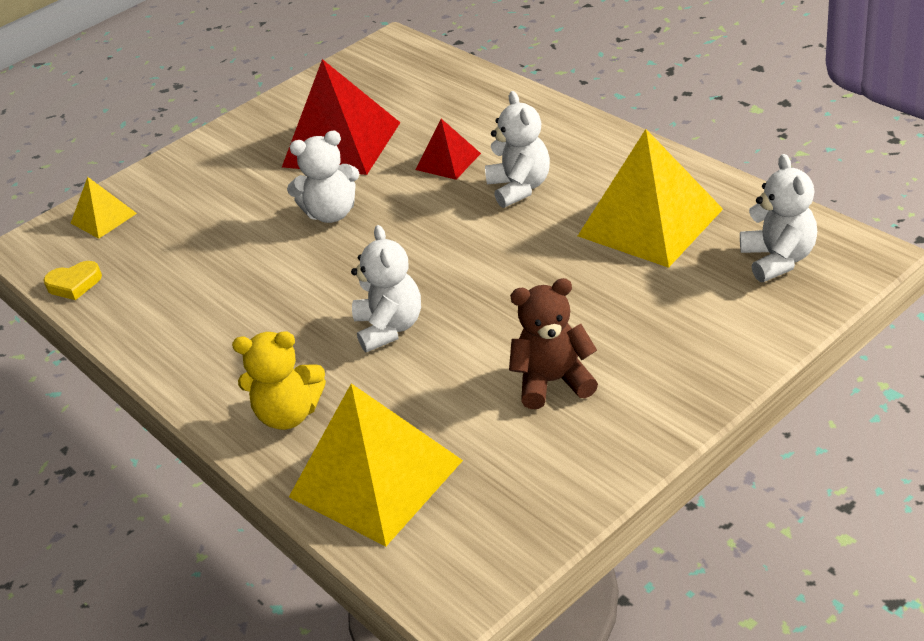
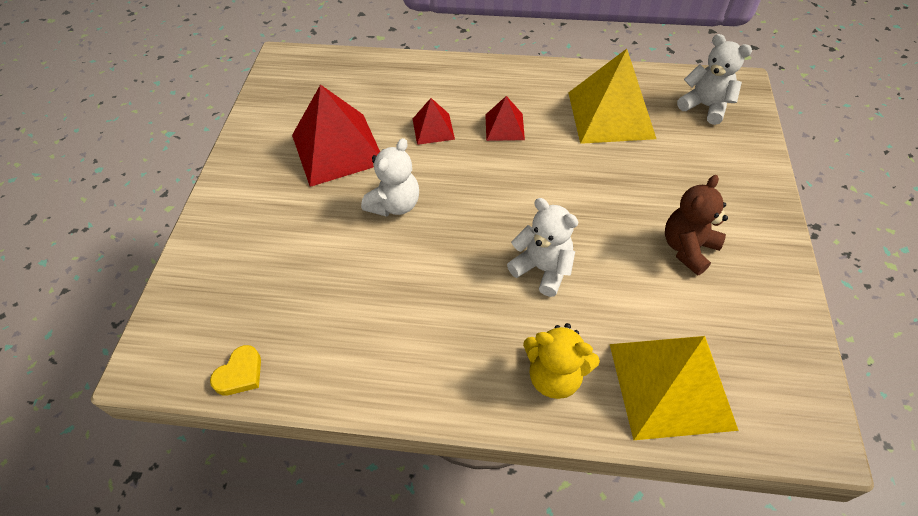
camera: 45 degrees left, 15 degrees up
(103, 218) = (197, 301): yellow pyramid -> none
(289, 414) = (555, 376): yellow teddy bear -> yellow teddy bear turned 60 degrees clockwise
(520, 188) = (504, 127): white teddy bear -> red pyramid

